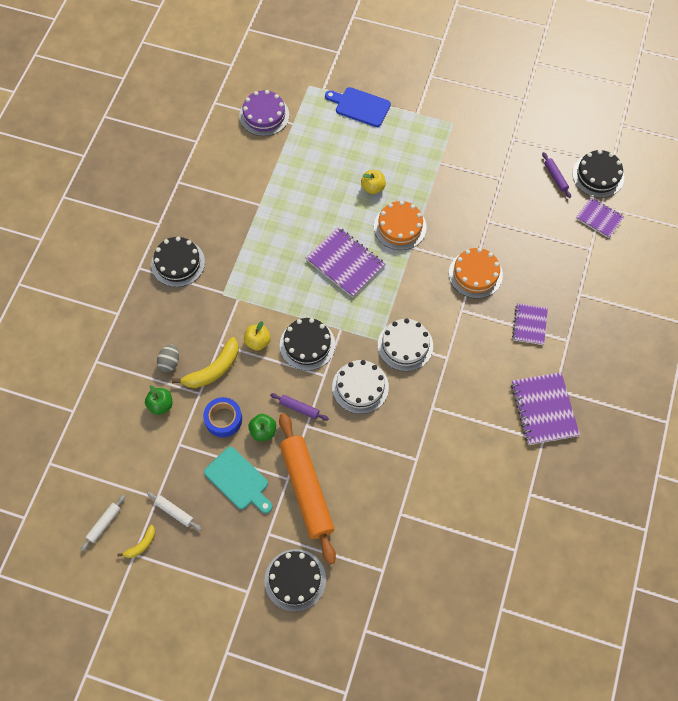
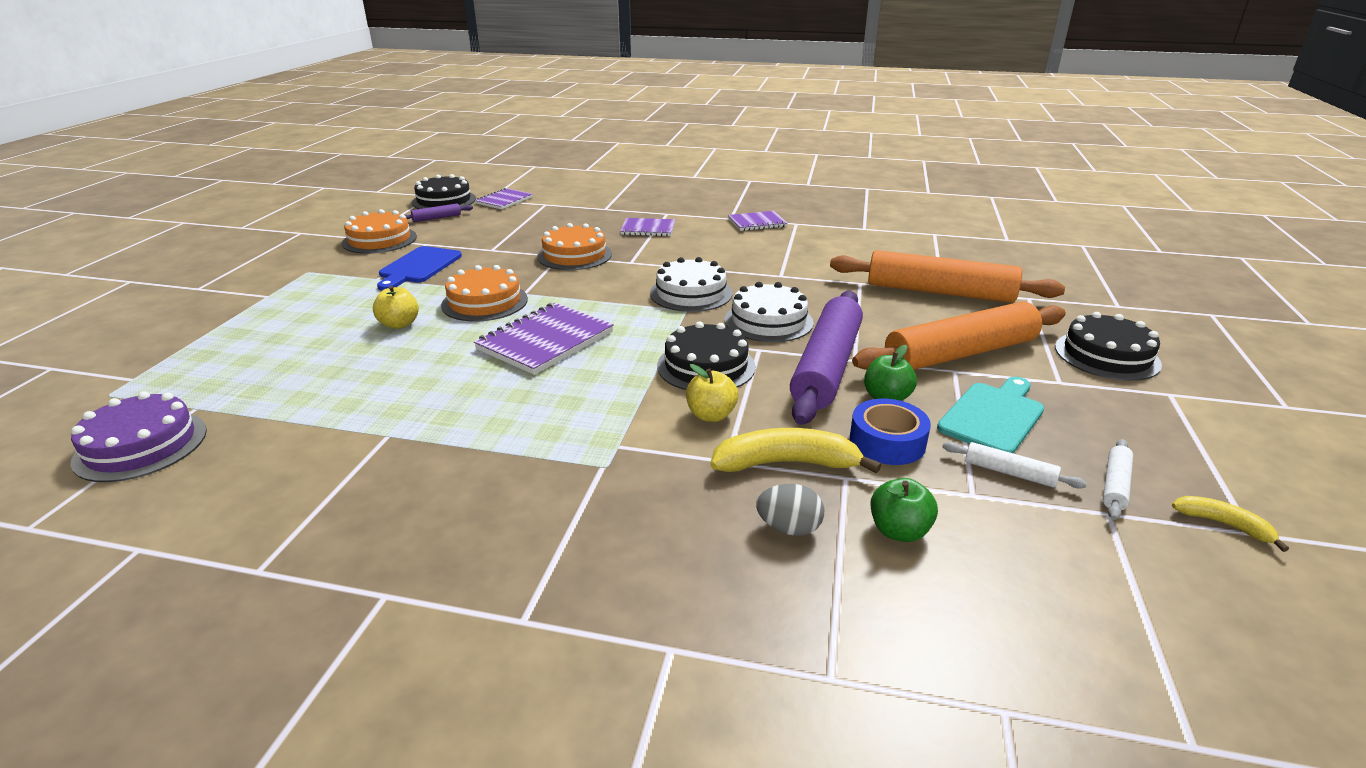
camera: 95 degrees left, 35 degrees down
(104, 524) = (1239, 592): white rolling pin -> white rolling pin (1009, 472)
(178, 263) = (517, 543): black cake -> none
(213, 369) = (786, 463): yellow banana -> yellow banana turned 45 degrees counterclockwise
(299, 408) = (827, 367): purple rolling pin -> purple rolling pin, size x2.43
(360, 106) = (211, 341): blue cutting board -> blue cutting board (418, 267)
(396, 510) = (939, 292): none -> orange rolling pin
(509, 150) = (379, 240): none -> orange cake
(544, 409) = (757, 223): purple notebook -> purple notebook, size x0.62

